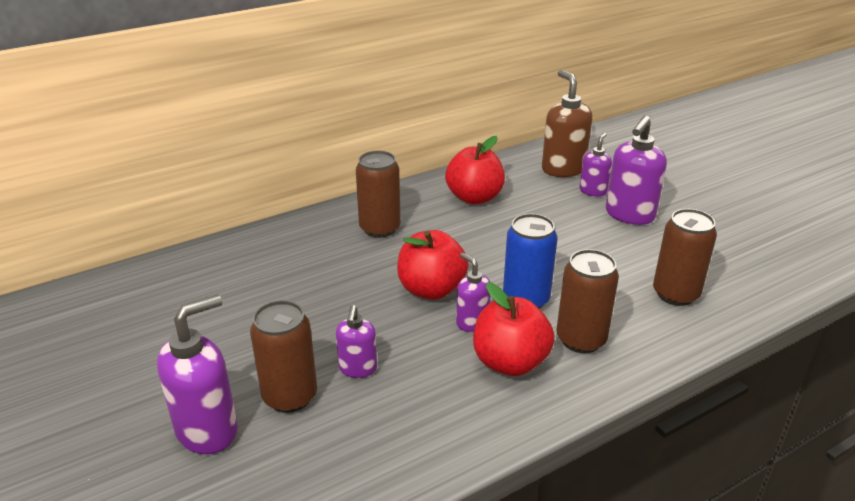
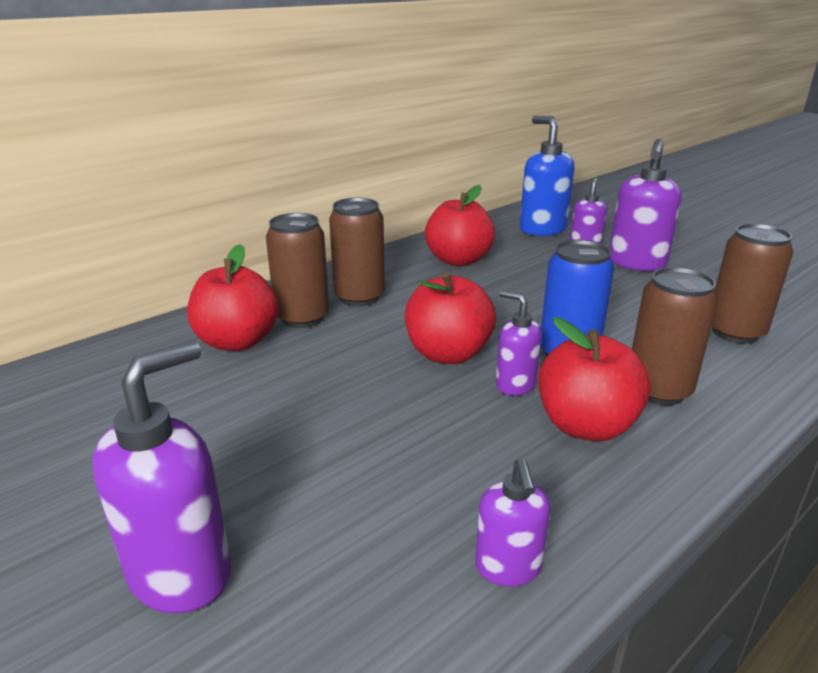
camera: 10 degrees left, 5 degrees down
(276, 261) = (237, 341): none -> red apple
(290, 396) = (300, 506): brown can -> brown can (302, 317)
(358, 368) = (387, 456): purple soap dispenser -> purple soap dispenser (508, 567)
(563, 169) = (542, 229): brown soap dispenser -> blue soap dispenser

